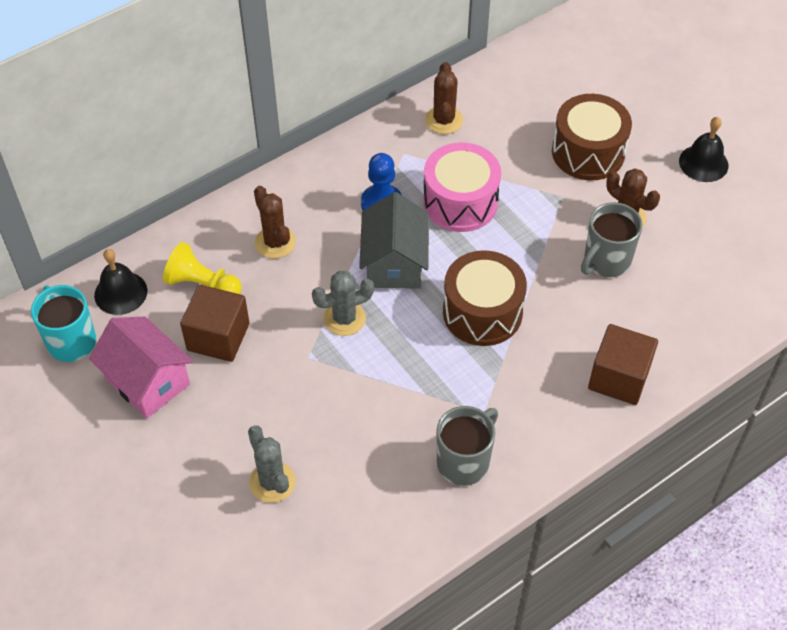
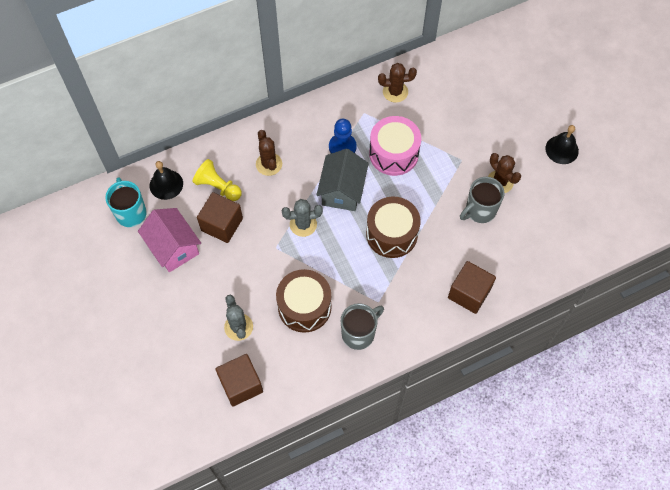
camera: 10 degrees right, 10 degrees up
(292, 569) = (241, 385): none -> brown cube
(444, 120) = (395, 92): brown cactus -> brown cactus turned 75 degrees clockwise
(588, 152) = (486, 130): brown drum -> brown drum (304, 307)

